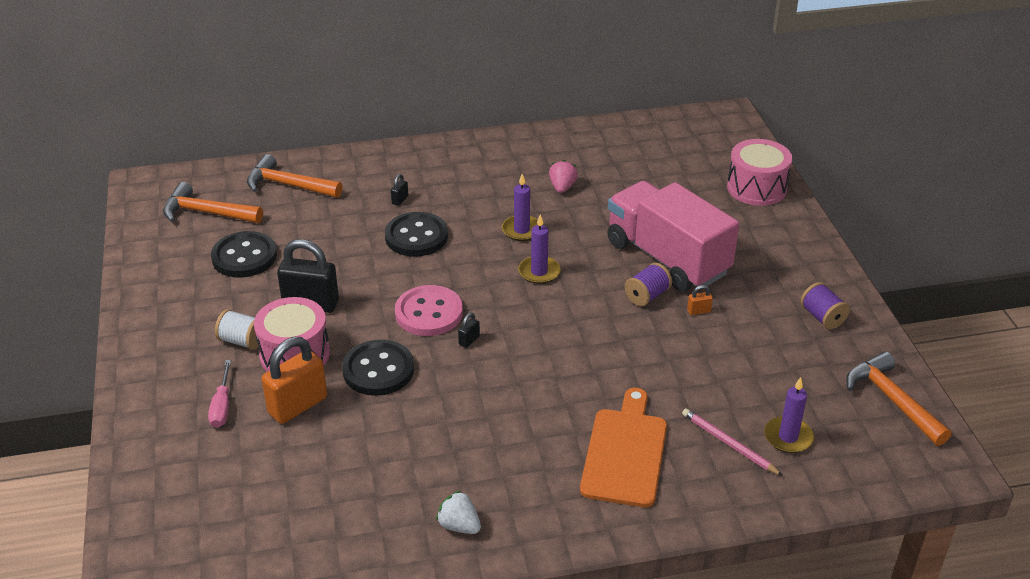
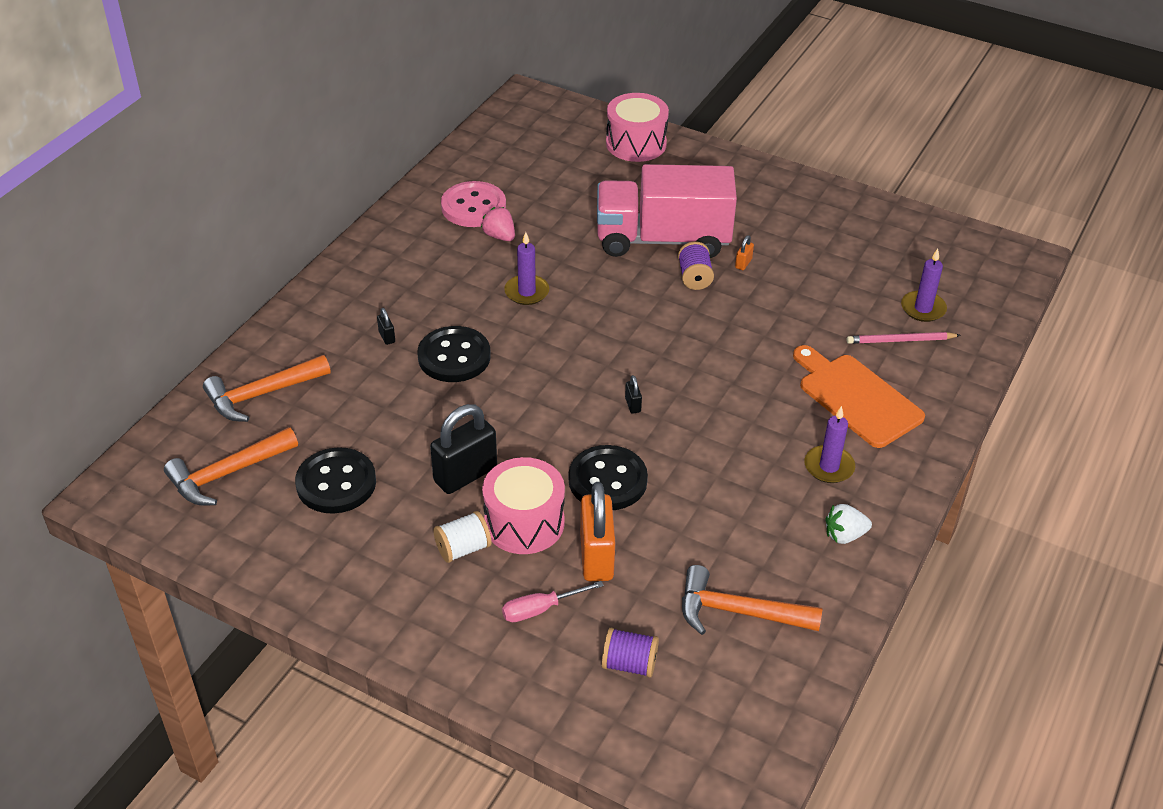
camera: 50 degrees left, 5 degrees up
(222, 406) = (540, 609): pink screwdriver -> pink screwdriver turned 120 degrees clockwise
(429, 313) = (569, 408): pink button -> pink button (473, 207)
(539, 272) = (594, 315): purple candle -> purple candle (829, 467)
(822, 317) = (819, 211): purple spool -> purple spool (629, 664)
(892, 400) = (937, 238): orange hammer -> orange hammer (738, 612)

